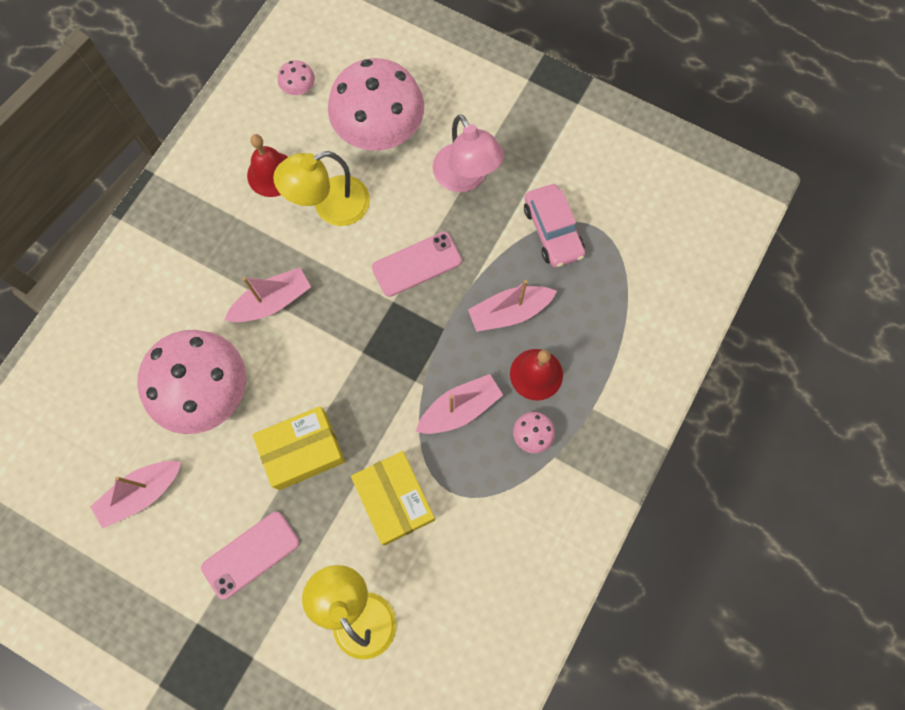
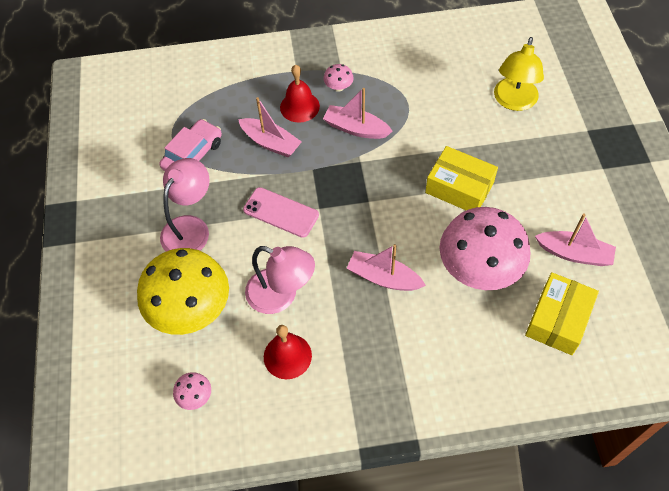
camera: 125 degrees left, 15 degrees down
(250, 554) = (541, 170): pink phone -> none
(330, 206) = (281, 295): yellow lamp -> pink lamp
(379, 129) = (191, 309): pink mushroom -> yellow mushroom
(395, 499) = (439, 124): yellow box -> yellow box (558, 319)

